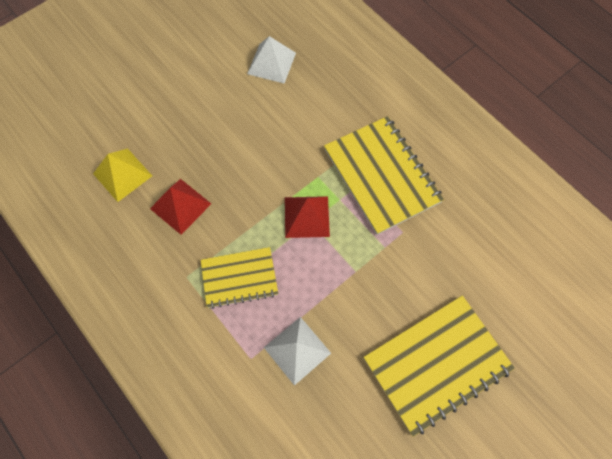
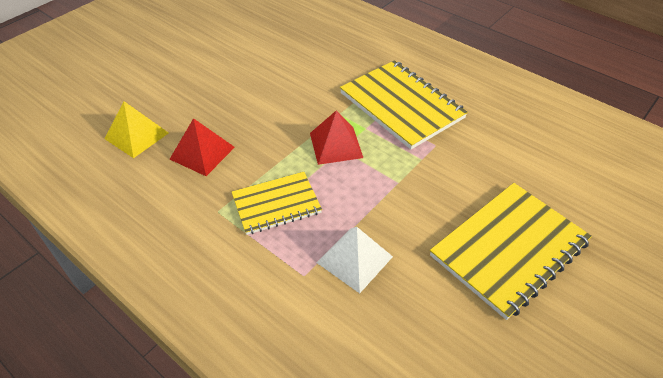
camera: 10 degrees left, 20 degrees down
(271, 63) = (275, 40): white pyramid -> none

